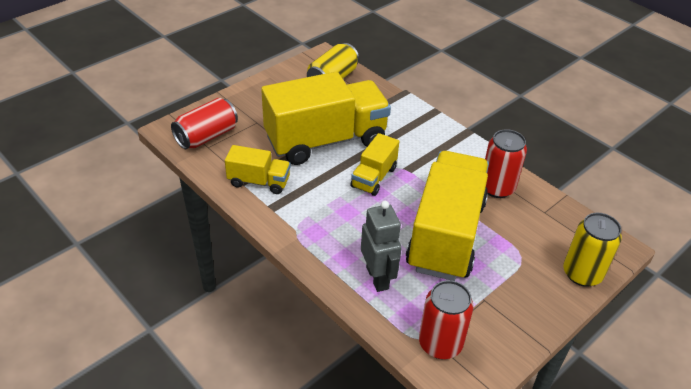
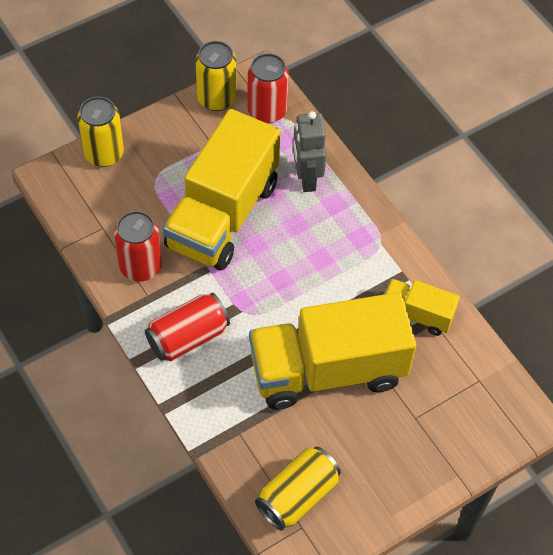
camera: 170 degrees left, 15 degrees up
(206, 136) = (481, 399): red can -> red can (188, 337)
(374, 177) = (280, 302): yellow truck -> none
(500, 350) = (216, 98): none -> yellow can

